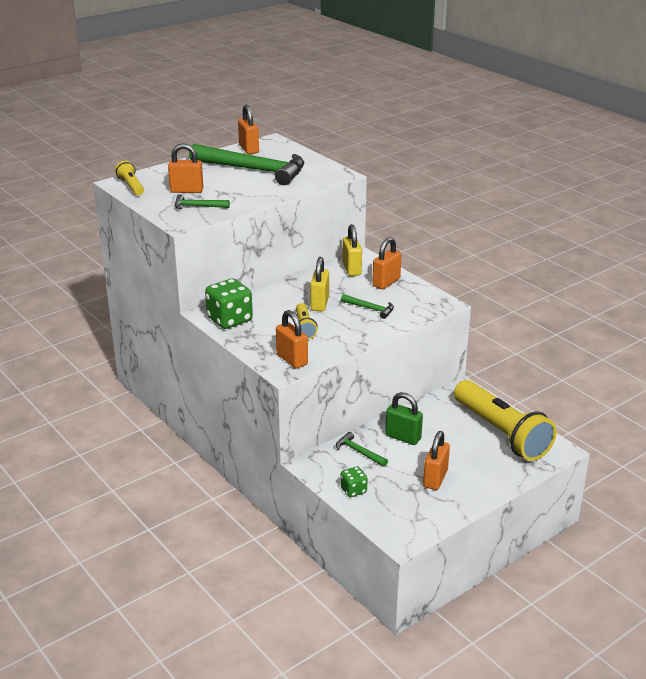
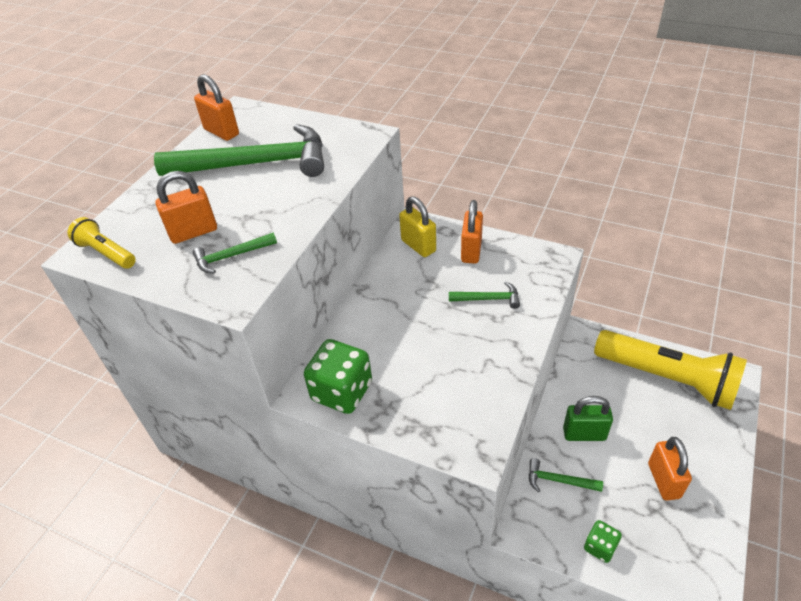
camera: 25 degrees left, 15 degrees up
(292, 359) = (471, 428): orange padlock -> none
(304, 328) = (441, 364): yellow flashlight -> none
(319, 304) = (427, 315): yellow padlock -> none

